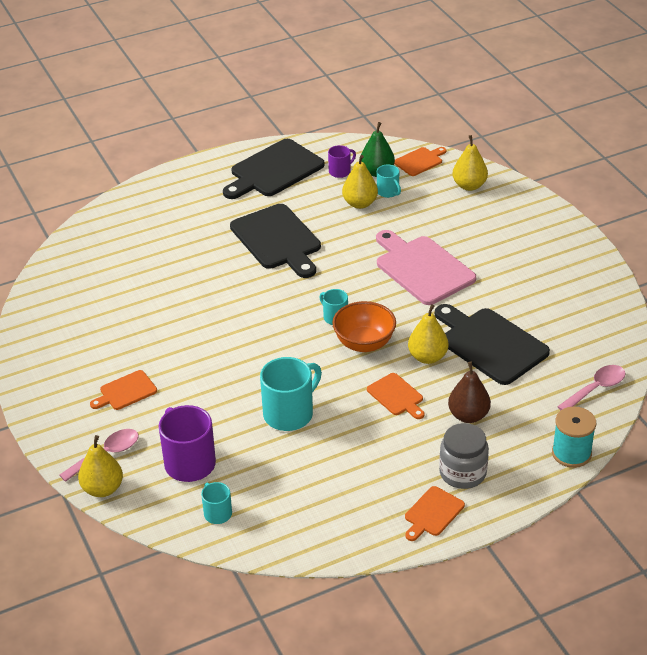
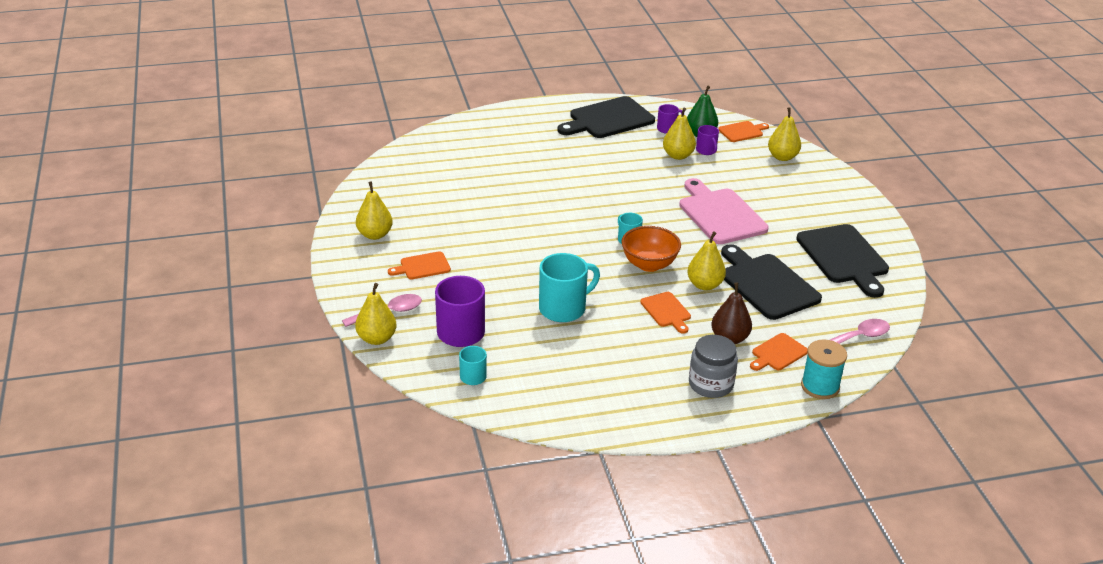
camera: 10 degrees right, 5 degrees down
(62, 362) = (375, 235): none -> yellow pear
(277, 240) = (595, 172): black cutting board -> black cutting board (844, 257)
(388, 192) = (706, 151): turquoise mug -> purple mug
(432, 513) = (672, 412): orange cutting board -> orange cutting board (778, 353)

